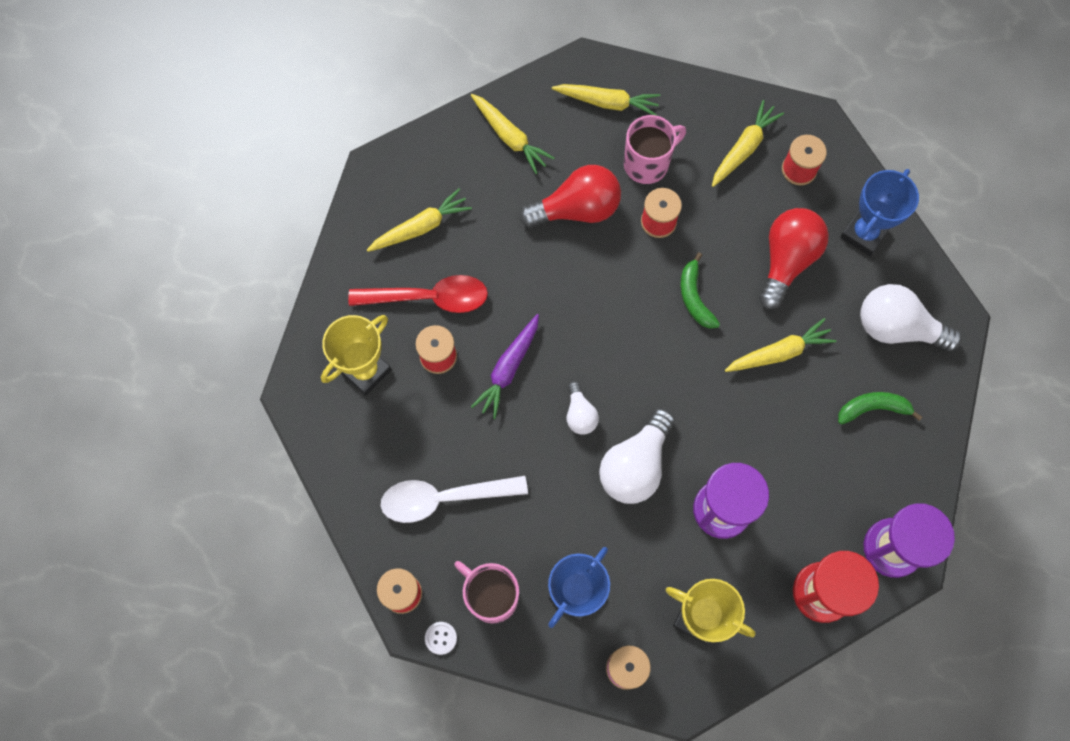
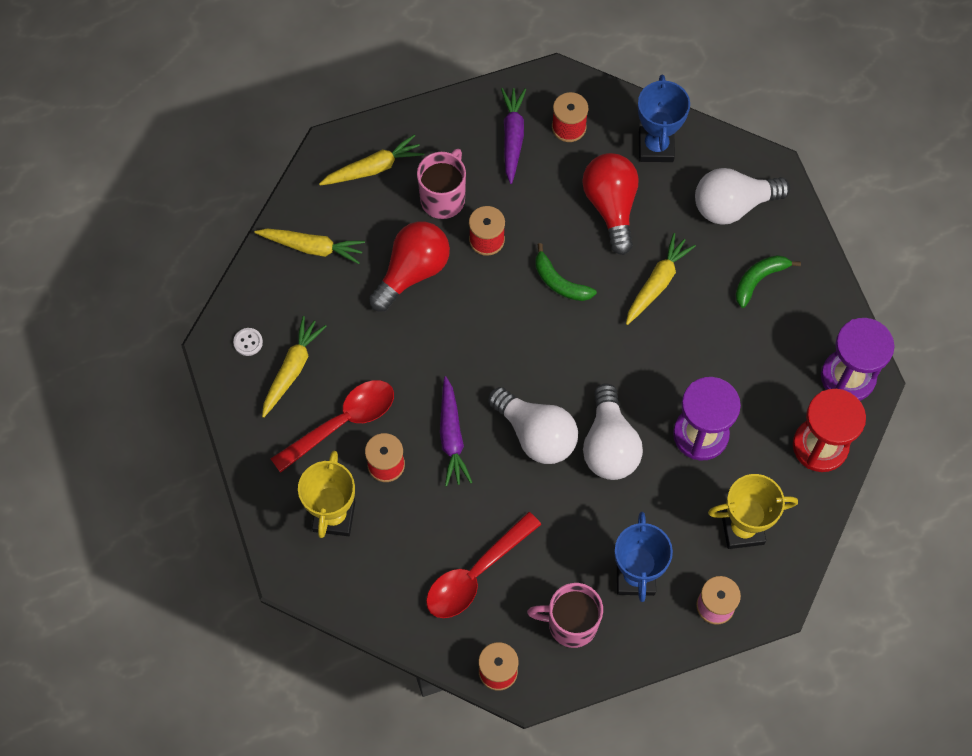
camera: 35 degrees left, 5 degrees down
(441, 638) = (555, 684): white button -> white button (248, 342)
(444, 498) = (476, 574): white spoon -> red spoon
(580, 414) = (536, 434): white light bulb -> white light bulb, size x1.87
(744, 148) = (512, 137): yellow carrot -> purple carrot

